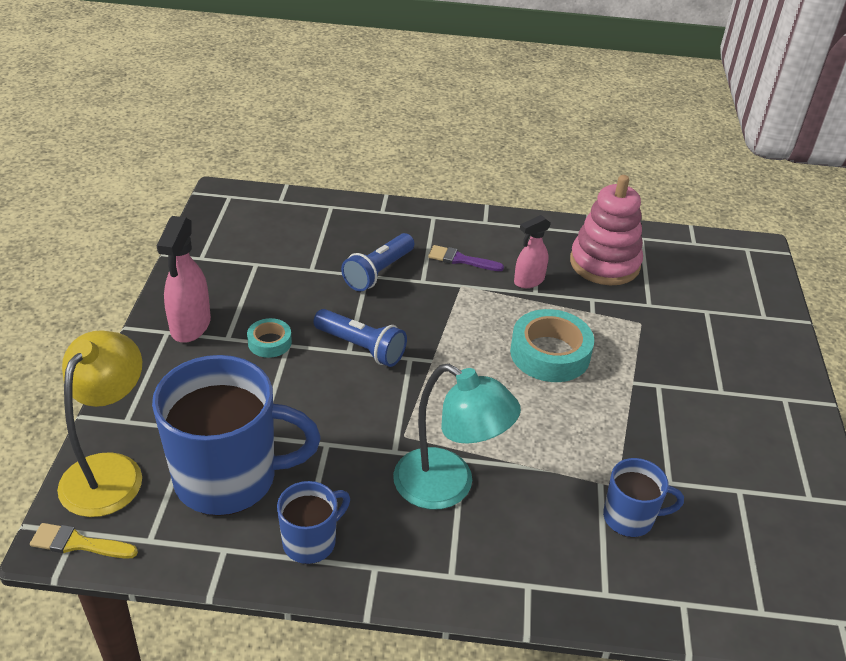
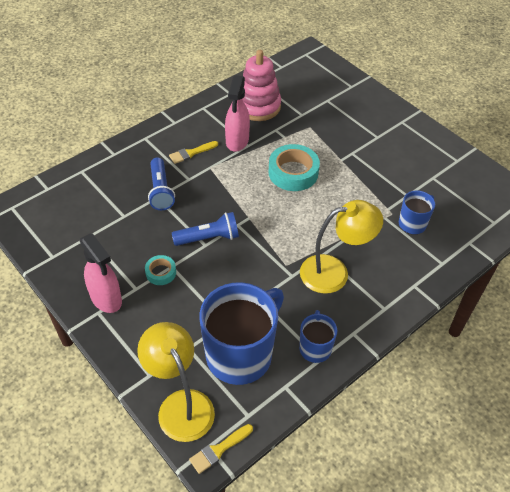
camera: 45 degrees left, 10 degrees up
(448, 487) = (334, 272): turquoise lamp -> yellow lamp
(461, 260) = (191, 153): purple brush -> yellow brush
(528, 281) = (237, 141): pink spray bottle -> pink spray bottle, size x1.53

